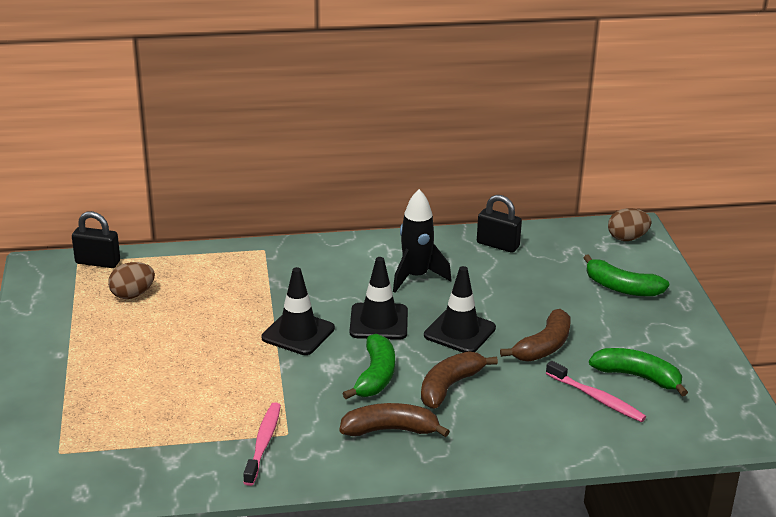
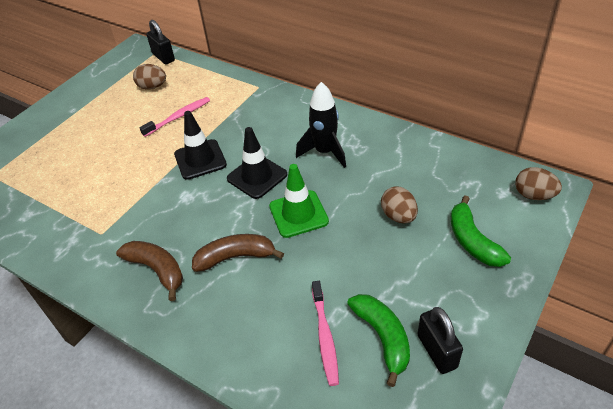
camera: 45 degrees right, 15 degrees up
(263, 443) = (81, 232): pink toothbrush -> pink toothbrush (178, 117)
(375, 376) = (202, 219): green banana -> none
(459, 332) = (298, 214): black traffic cone -> green traffic cone
(497, 245) = (416, 152): black padlock -> black padlock (437, 351)
(544, 346) = (342, 262): brown banana -> none
(545, 296) = (398, 216): none -> brown egg

